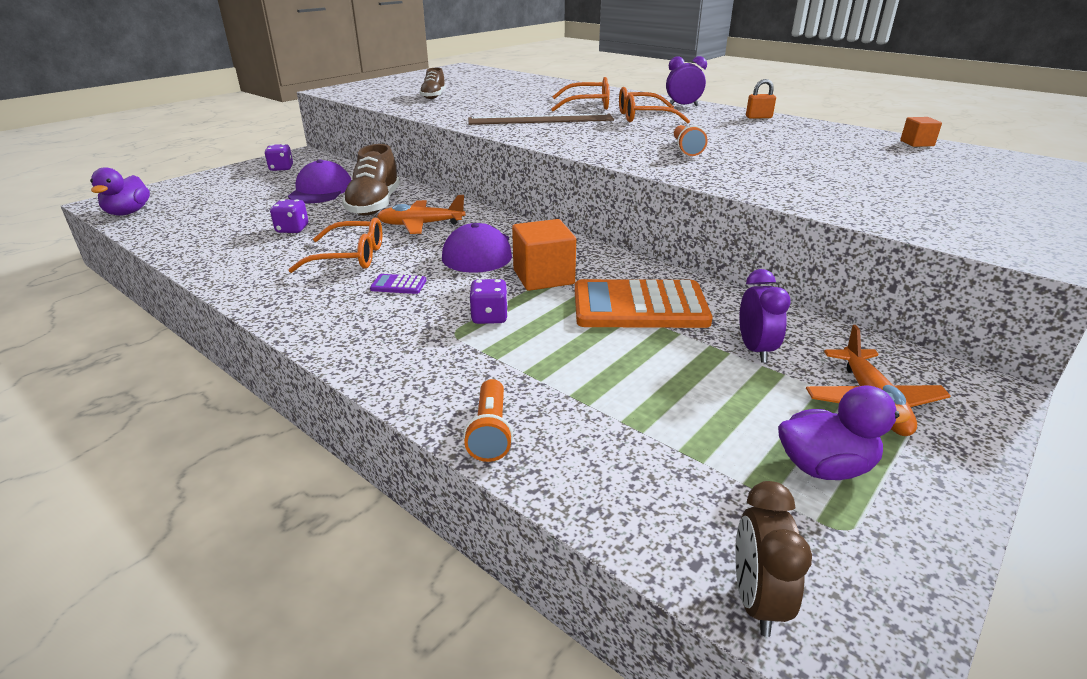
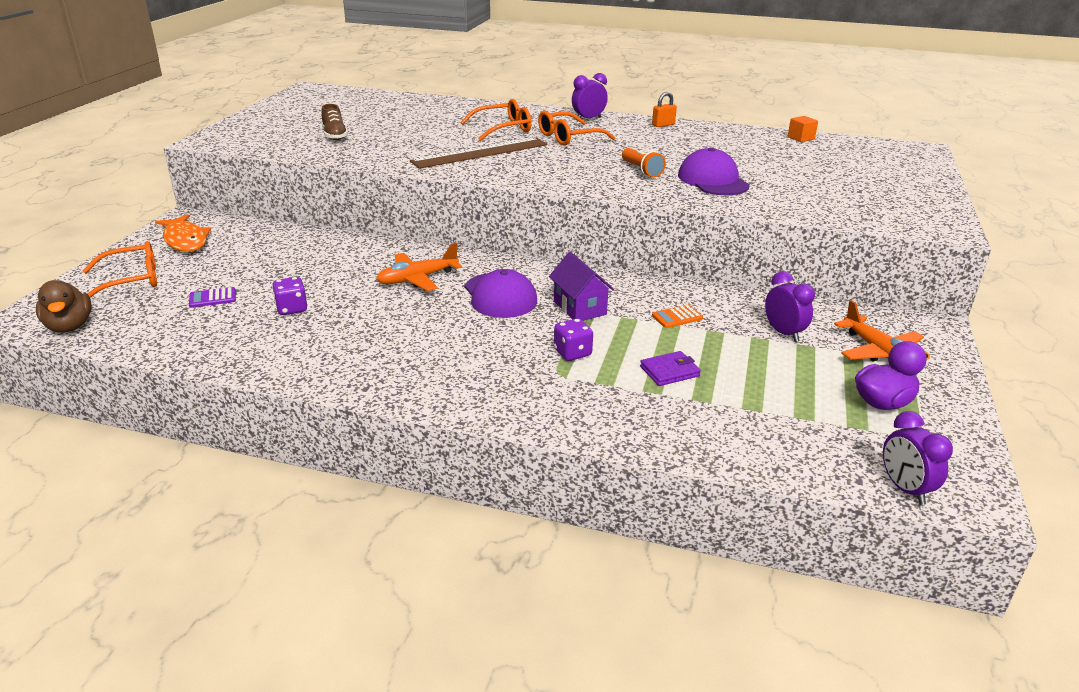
camera: 25 degrees left, 0 degrees up
(128, 213) = (70, 326): purple duck -> brown duck
(281, 168) = (185, 240): purple dice -> orange fish
(321, 190) = (267, 259): purple cap -> purple cap (713, 180)
(349, 257) = (386, 325): orange glasses -> orange glasses (131, 280)
(374, 205) = (346, 266): brown shoe -> none
(398, 285) = (464, 342): purple calculator -> purple calculator (212, 298)
(490, 432) = (664, 440): orange flashlight -> none
(543, 277) = (579, 308): orange cube -> purple house
(574, 359) = (669, 371): none -> purple wallet
(639, 306) = (677, 317): orange calculator -> orange calculator, size x0.41
(756, 600) = (904, 489): brown clock -> purple clock

